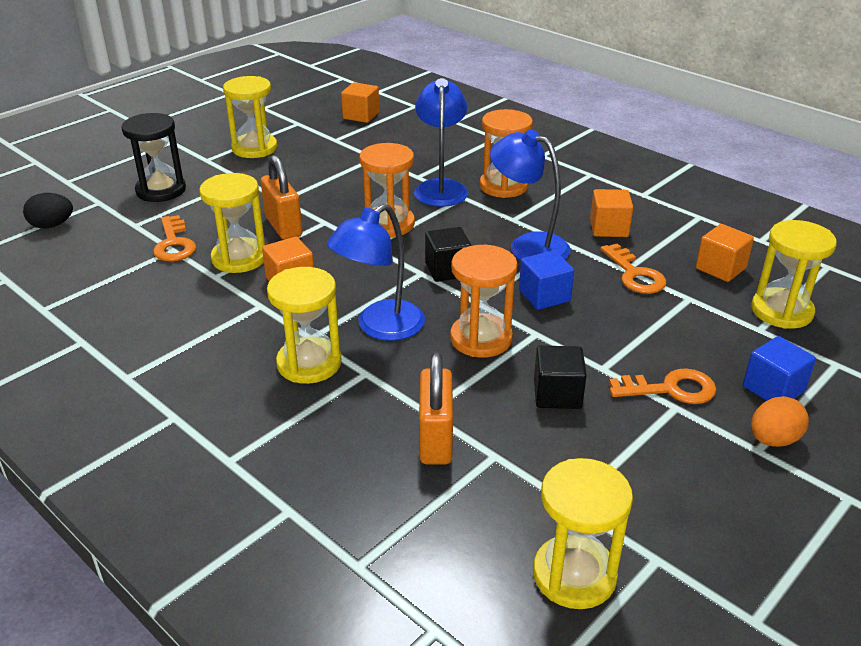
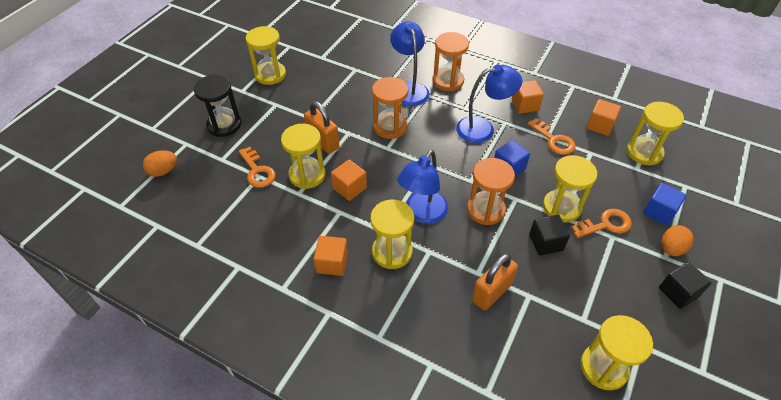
camera: 15 degrees left, 15 degrees up
(52, 225) = (163, 171): black egg -> orange egg
(361, 116) = (329, 32): orange cube -> orange cube (332, 263)
(435, 439) = (491, 292): orange padlock -> orange padlock turned 60 degrees clockwise
(447, 270) = (443, 158): black cube -> black cube (678, 292)
(528, 245) = (483, 129): blue lamp -> blue lamp turned 150 degrees clockwise
(606, 355) = (561, 207): none -> yellow hourglass

